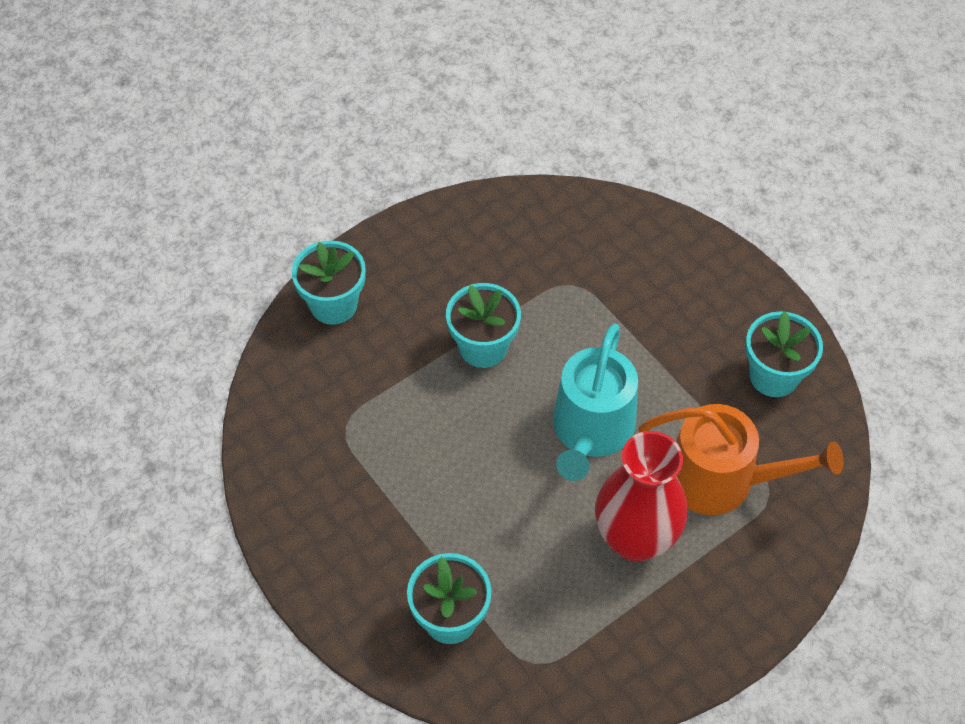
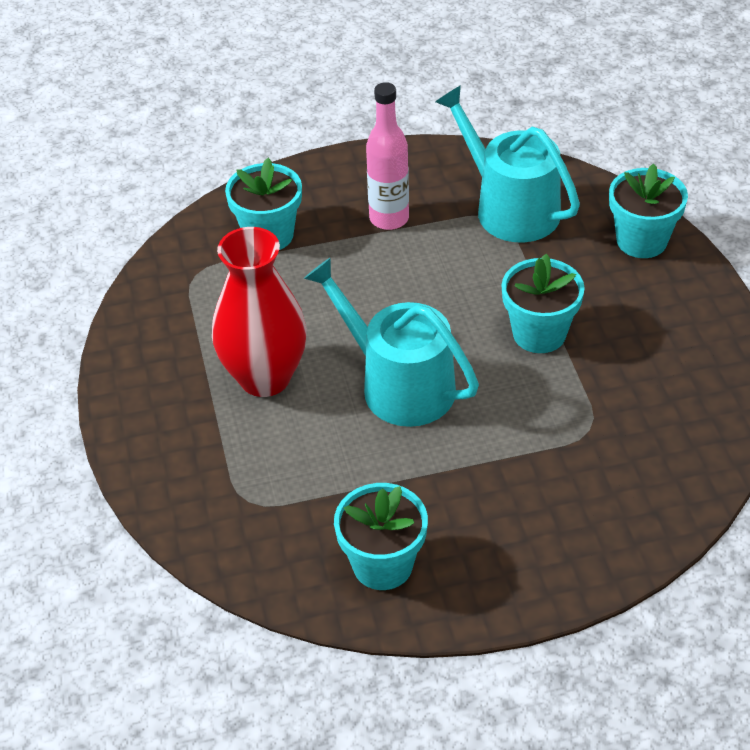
camera: 115 degrees right, 10 degrees down
(327, 418) = (510, 208): none -> turquoise watering can
(383, 517) = (389, 218): none -> pink bottle
(721, 479) = (286, 467): orange watering can -> none

